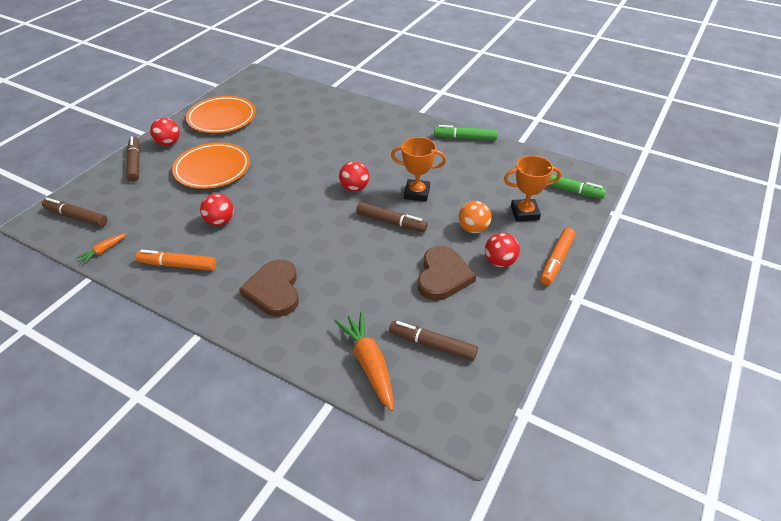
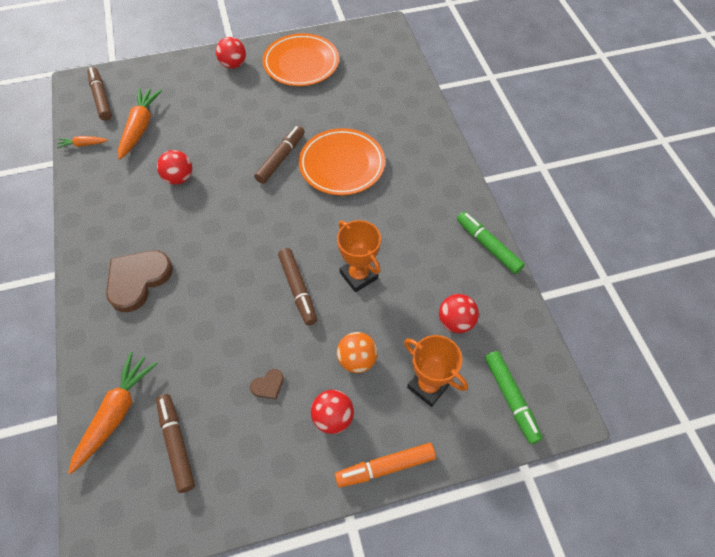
camera: 45 degrees right, 15 degrees up
(135, 163) = (189, 70): brown marker -> brown marker (281, 158)
(142, 214) = (140, 127): none -> orange carrot
(178, 265) = (109, 198): orange marker -> none
(212, 169) = (233, 117): orange plate -> orange plate (342, 165)
(354, 188) = (314, 226): red ball -> red ball (455, 322)
(443, 276) = (268, 385): brown heart -> brown heart, size x0.45

